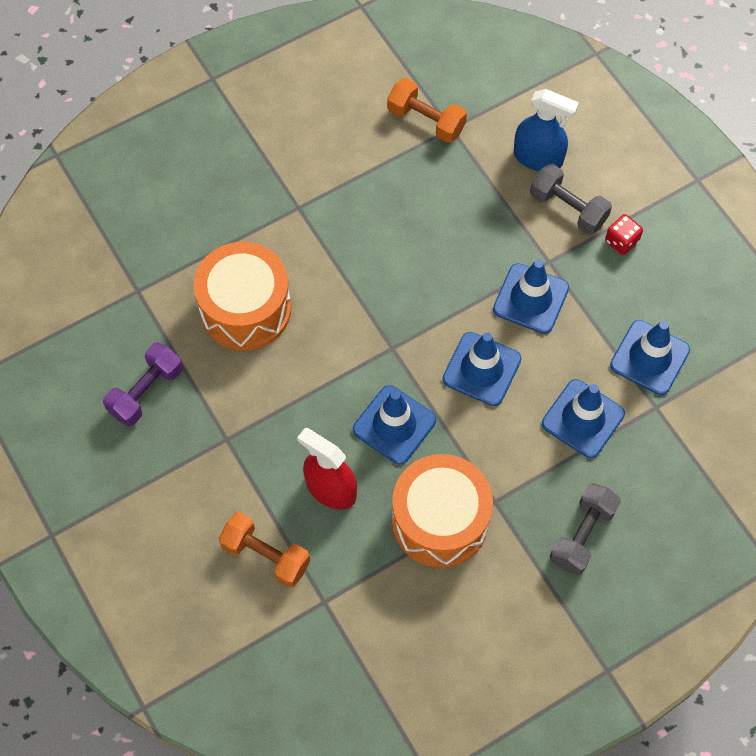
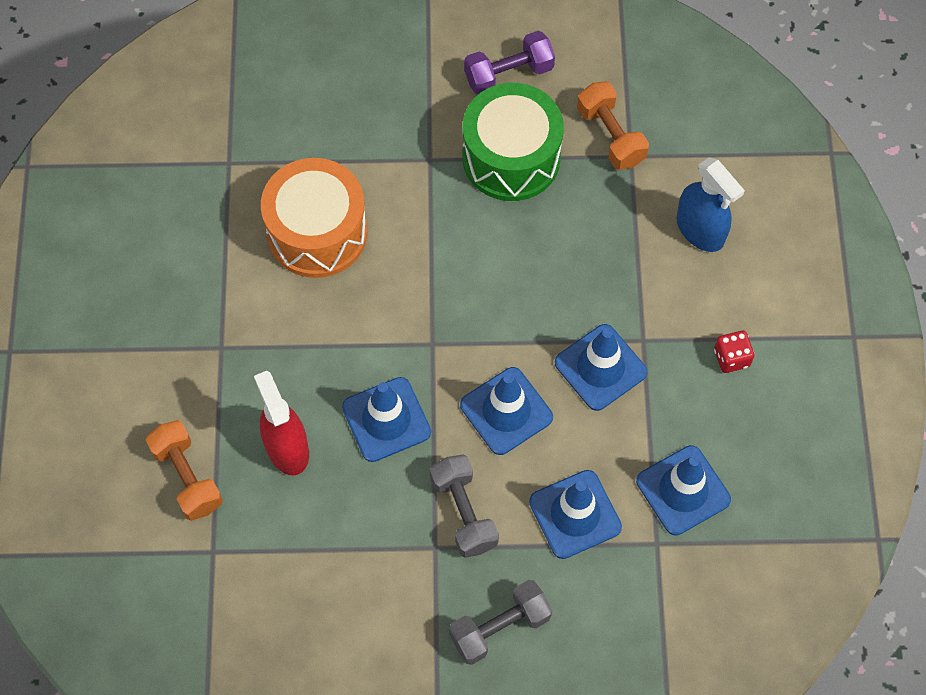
camera: 30 degrees right, 0 degrees up
(146, 391) = (176, 263): purple dumbbell -> purple dumbbell (508, 74)
(361, 174) = (511, 157): none -> green drum
(440, 520) = (370, 536): orange drum -> none
(568, 208) = (697, 296): grey dumbbell -> grey dumbbell (464, 512)

